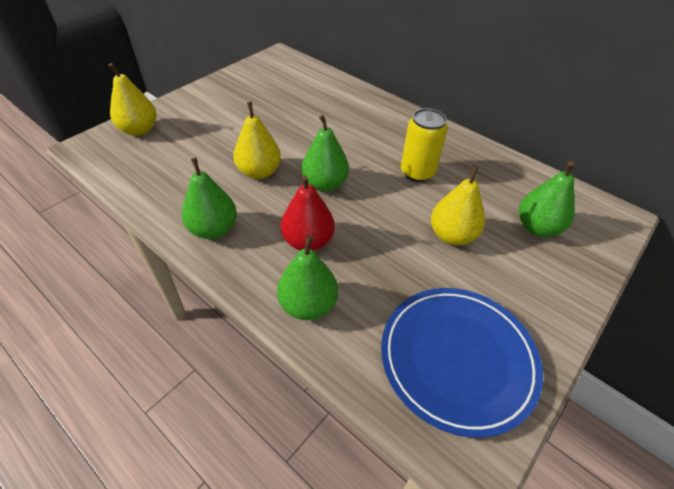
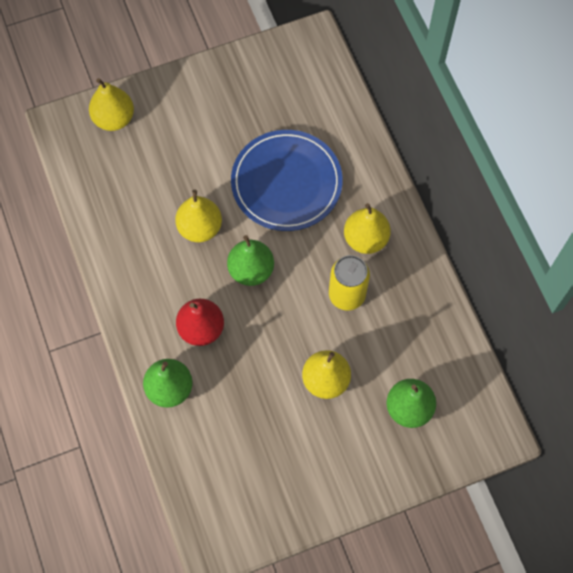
camera: 30 degrees right, 20 degrees up
(213, 229) = (132, 280): green pear -> none
(401, 136) = (365, 239): none -> yellow pear
(457, 359) = (250, 483): blue plate -> blue plate (286, 182)

